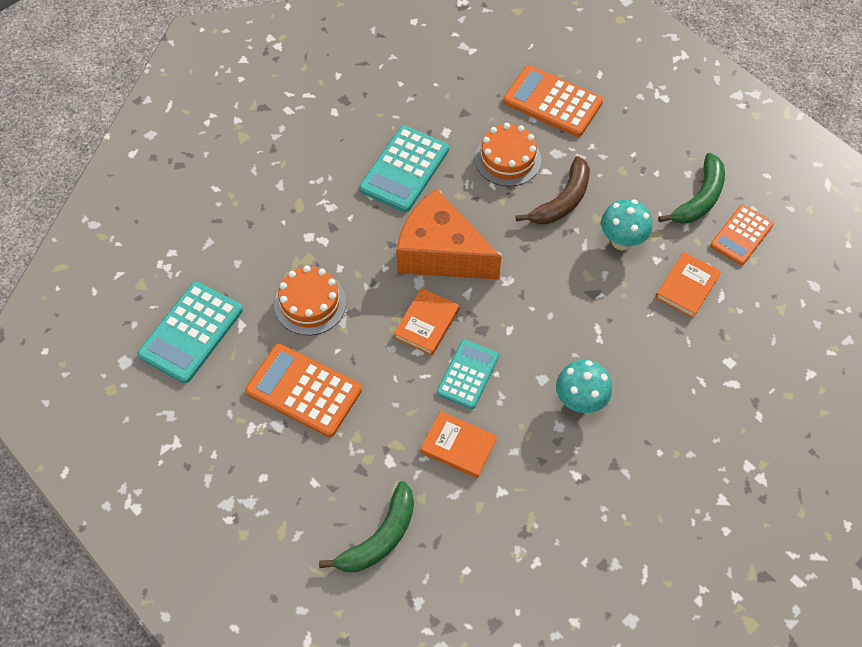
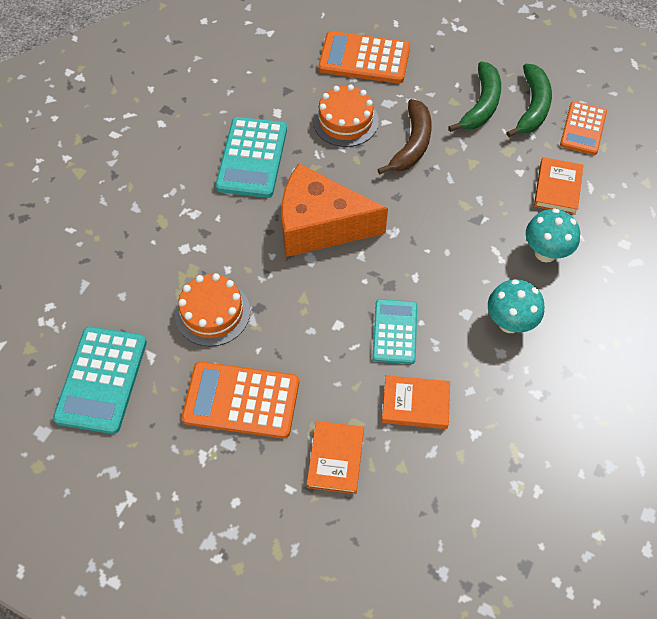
camera: 20 degrees left, 0 degrees up
(380, 538) = (378, 521): green banana -> green banana (481, 105)
(426, 323) = (335, 296): orange book -> orange book (335, 458)
(621, 241) = (481, 165): turquoise mushroom -> turquoise mushroom (545, 253)

